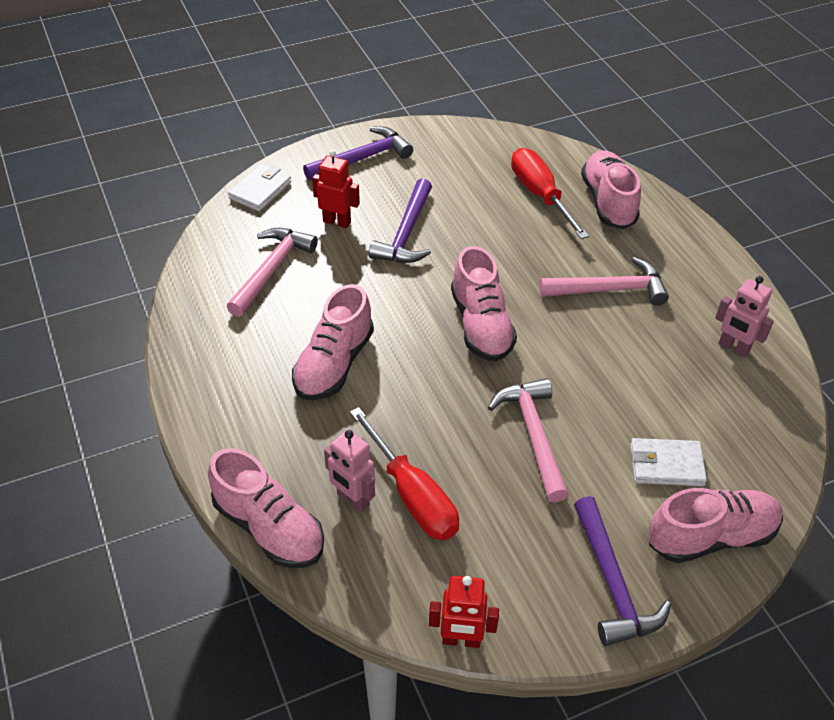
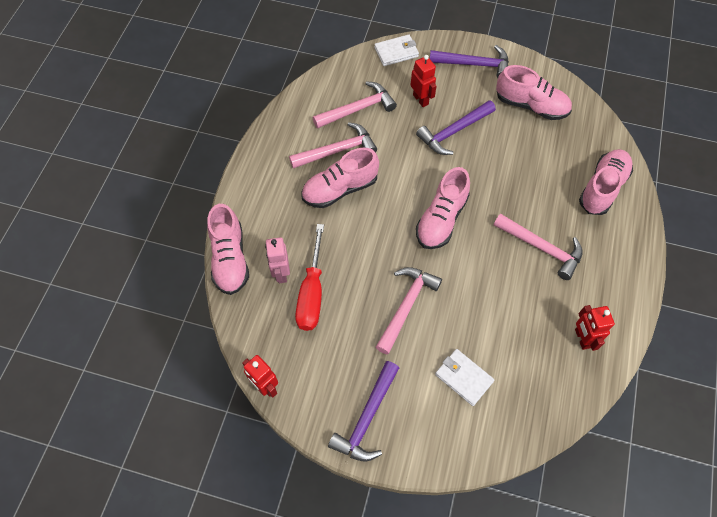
camera: 40 degrees right, 15 degrees up
(289, 326) = (337, 150): none -> pink hammer
(540, 194) = (562, 155): red screwdriver -> none
(711, 537) = (446, 436): pink shoe -> pink shoe (531, 106)
(733, 348) = (582, 338): pink robot -> red robot

